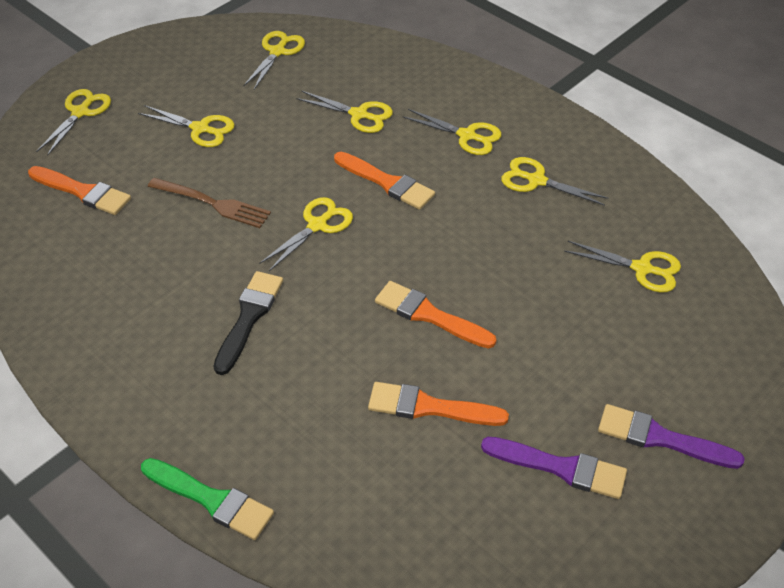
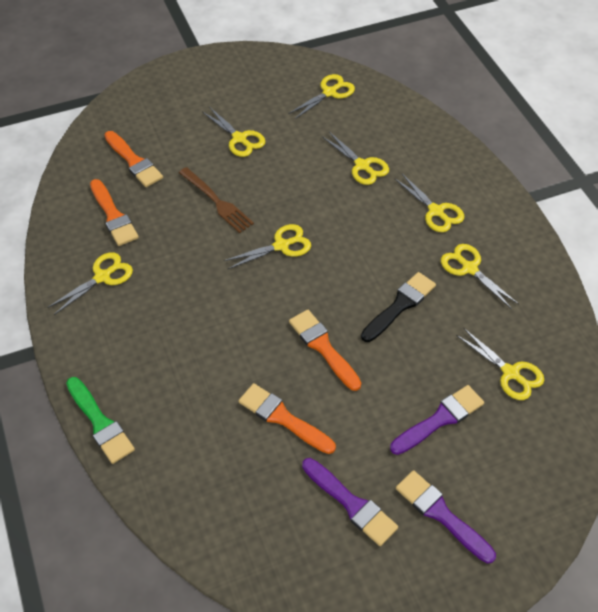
camera: 25 degrees right, 5 degrees up
(80, 112) = (164, 98): yellow scissors -> yellow scissors (102, 277)
(249, 317) = (195, 299): black brush -> black brush (400, 305)
(387, 183) = (352, 229): orange brush -> orange brush (113, 216)
(599, 342) = (440, 419): none -> purple brush

